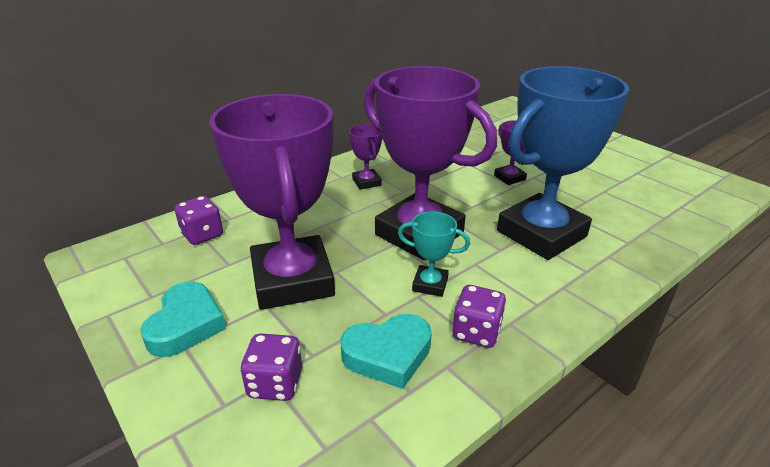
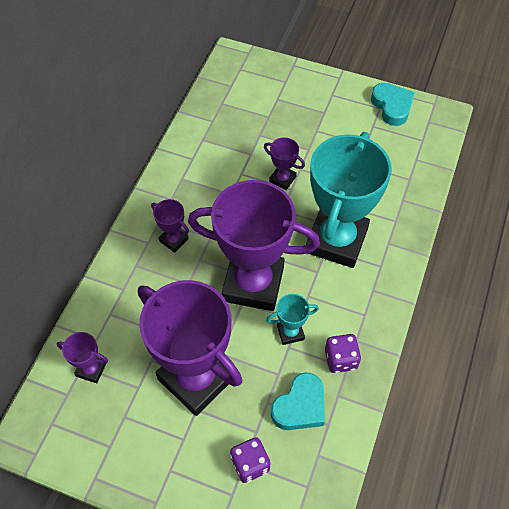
camera: 30 degrees left, 25 degrees up
(186, 324) = (157, 455): turquoise heart -> turquoise heart (392, 106)
(202, 235) = (91, 369): purple dice -> purple trophy
(541, 233) = (336, 240): blue trophy -> turquoise trophy

